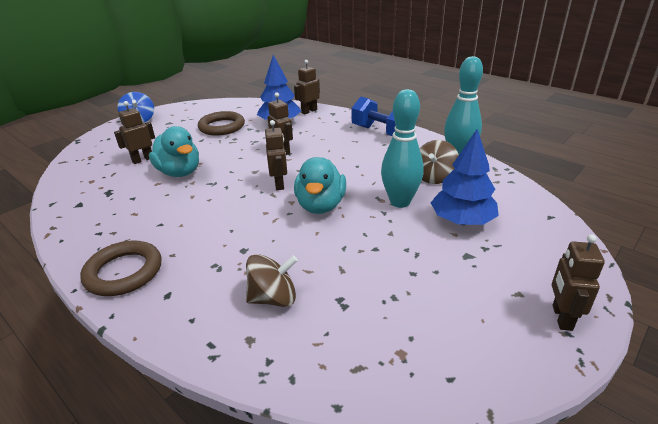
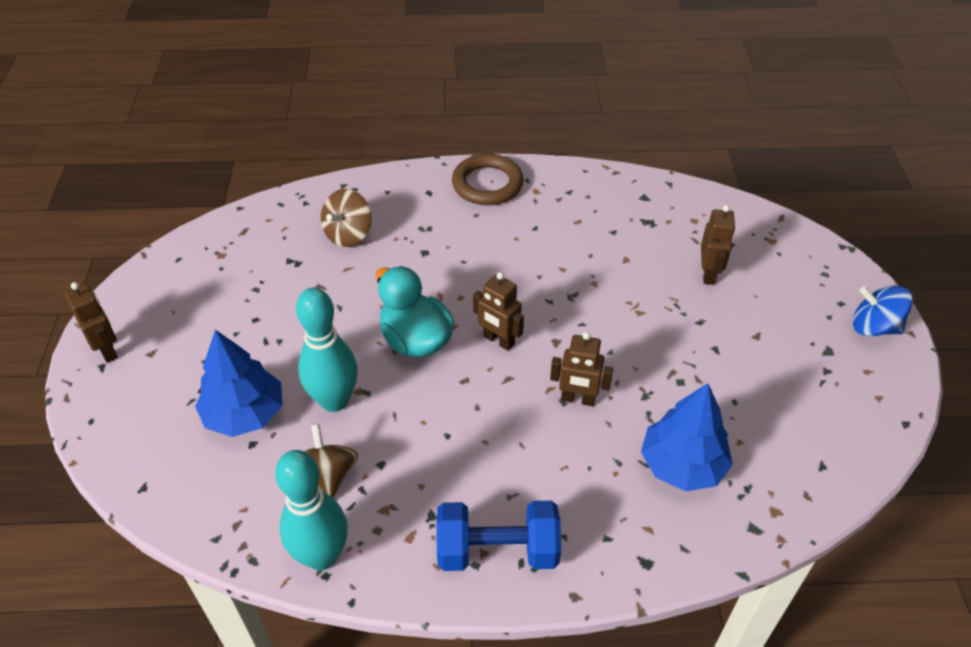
camera: 135 degrees right, 15 degrees up
(179, 172) = (632, 285): turquoise duck -> none
(222, 127) = (743, 393): brown ring -> none
(309, 111) = (692, 538): brown robot -> none

